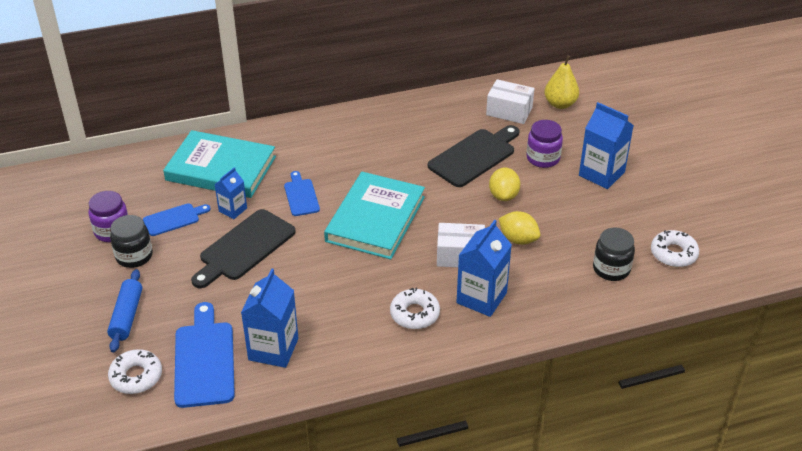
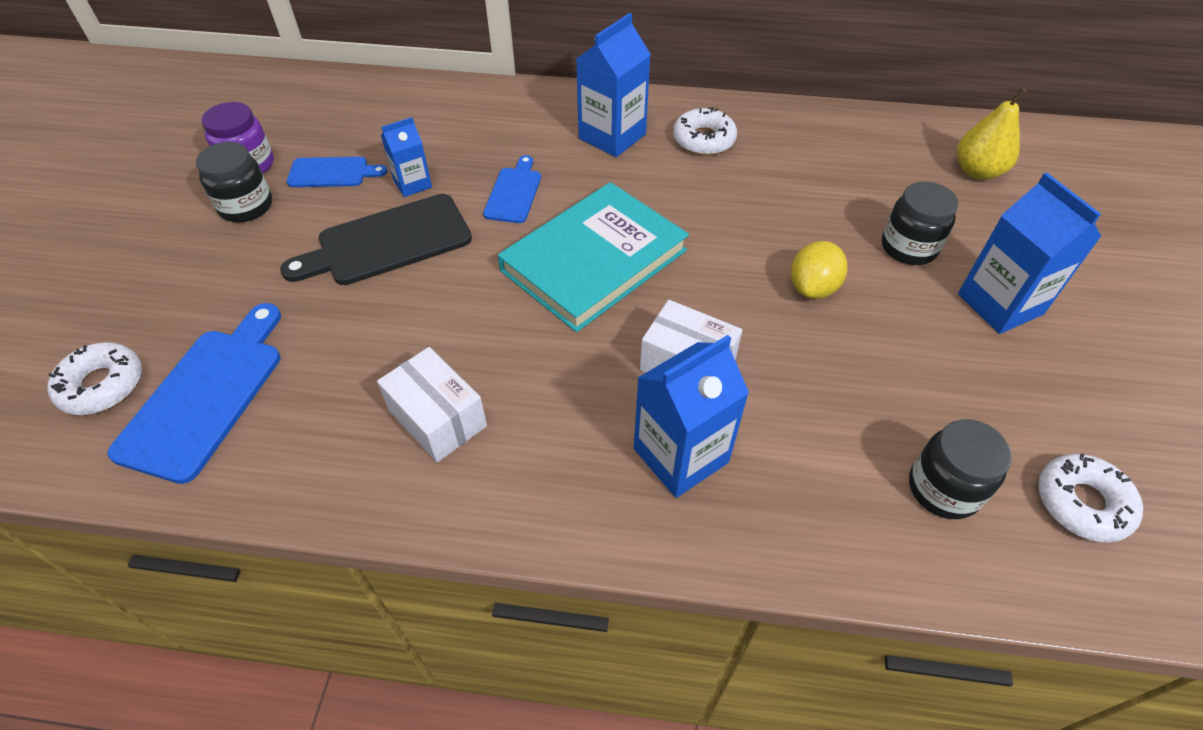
camera: 25 degrees right, 10 degrees up
(126, 316) = (168, 288): blue rolling pin -> none
(221, 168) = (439, 125): turquoise book -> none
(273, 349) = (308, 417): blue carton -> blue carton (612, 136)
(414, 314) = (555, 442): white donut -> white donut (703, 140)
(474, 156) = (799, 211): black cutting board -> none
(509, 111) = (889, 160): white box -> white box (438, 418)
(518, 239) = (799, 371): yellow lemon -> none
(543, 158) = (908, 247): purple jar -> black jar

